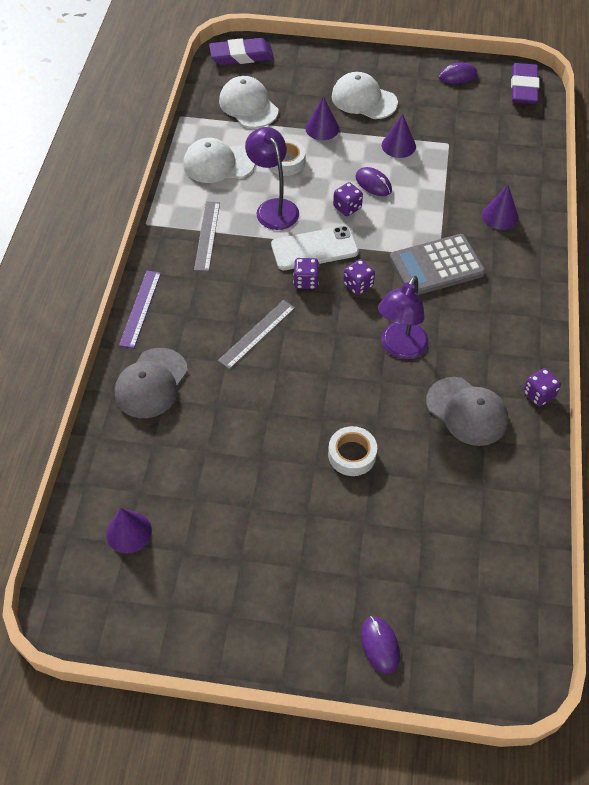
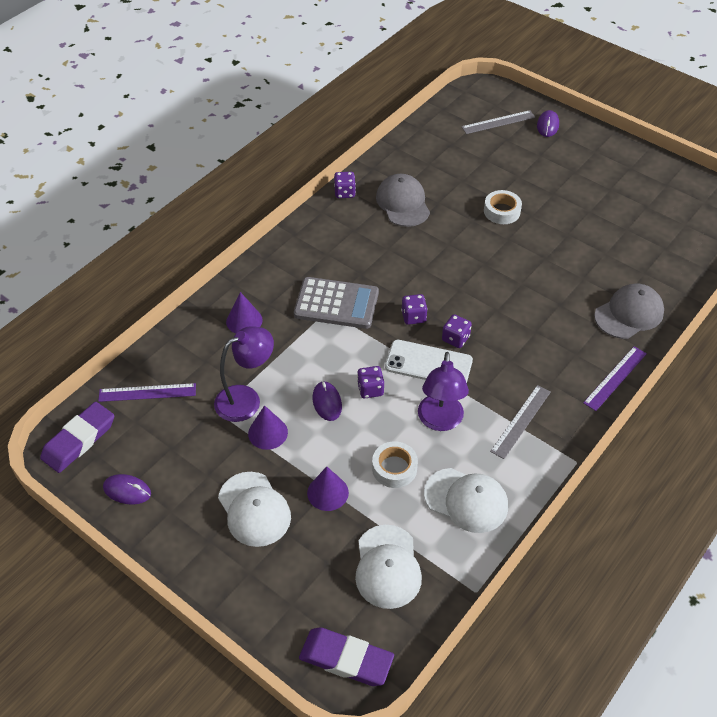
camera: 150 degrees left, 5 degrees down
(129, 532) = (681, 230): purple cone -> none
(257, 334) = (523, 315): grey ruler -> grey ruler (498, 122)
(400, 348) = (417, 258): purple lamp -> purple lamp (246, 399)
(513, 133) = (147, 392): none -> purple ruler

